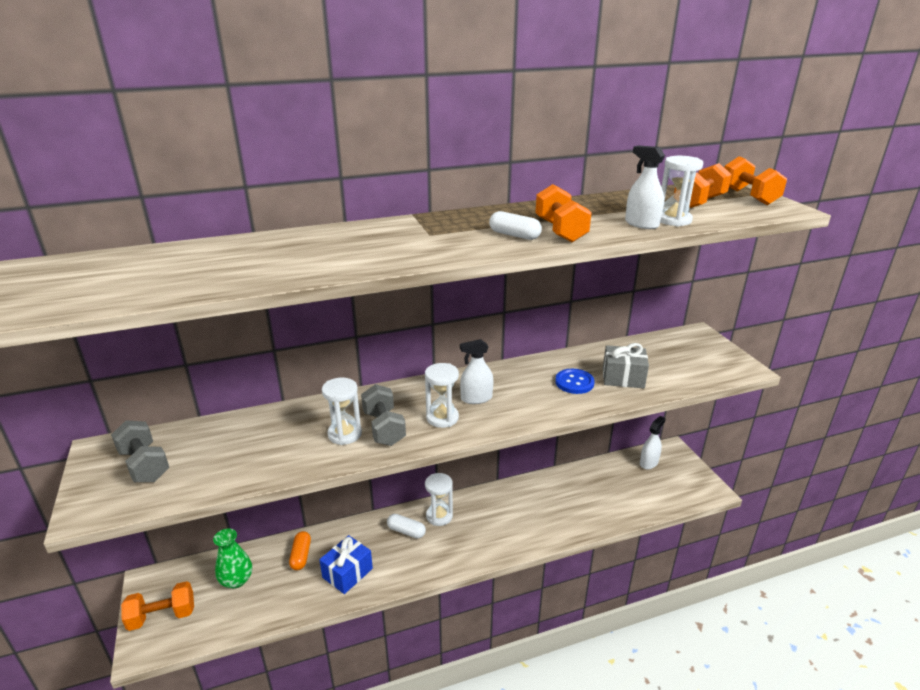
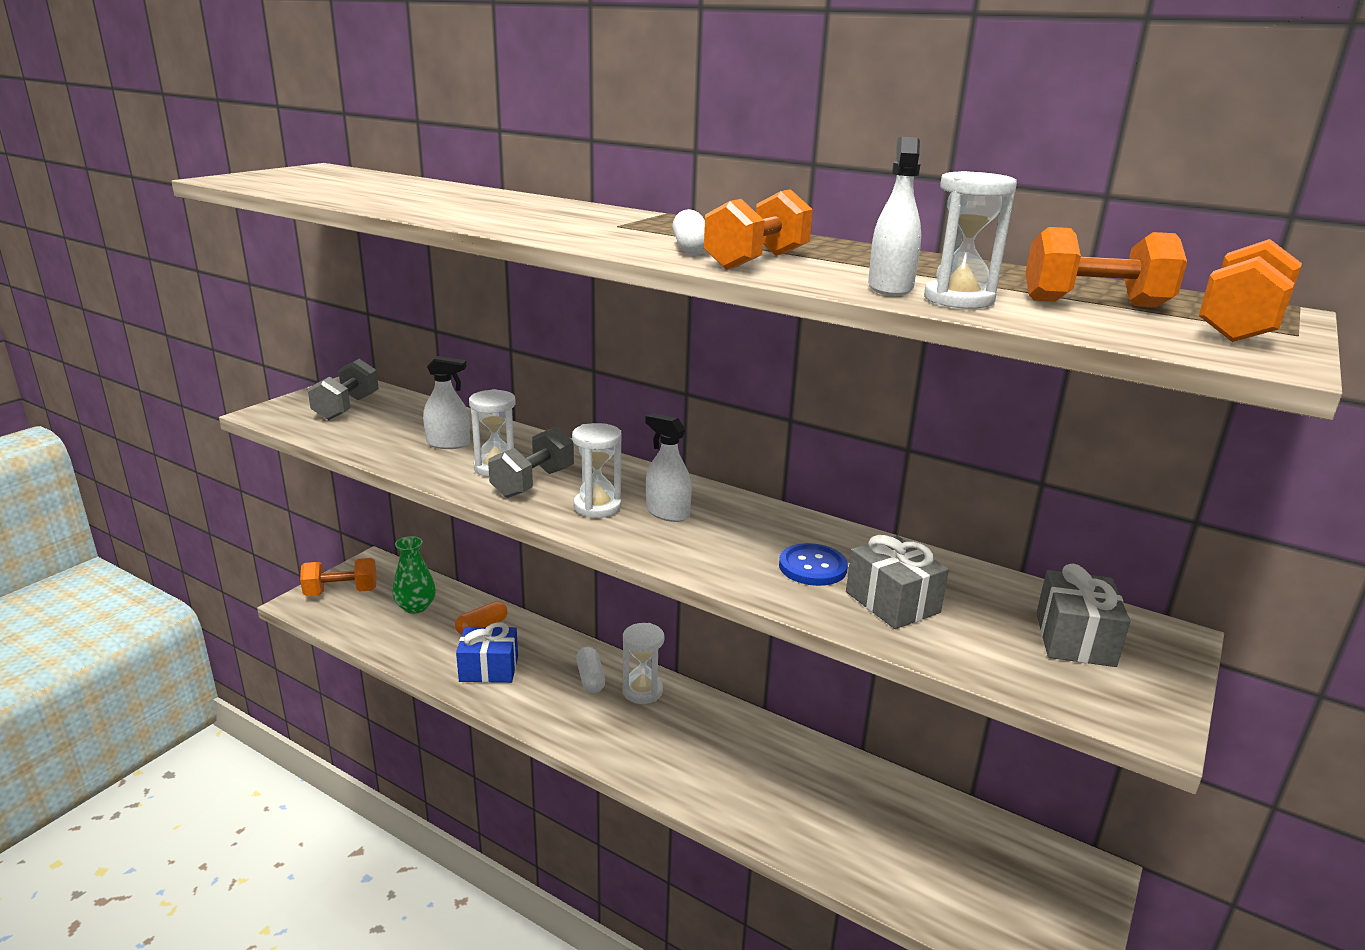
camera: 50 degrees right, 5 degrees down
(162, 616) = (341, 592): orange dumbbell -> orange dumbbell turned 45 degrees counterclockwise
(648, 463) = (1015, 854): white spray bottle -> white spray bottle (448, 444)
(685, 352) = (1074, 639): none -> grey gift

